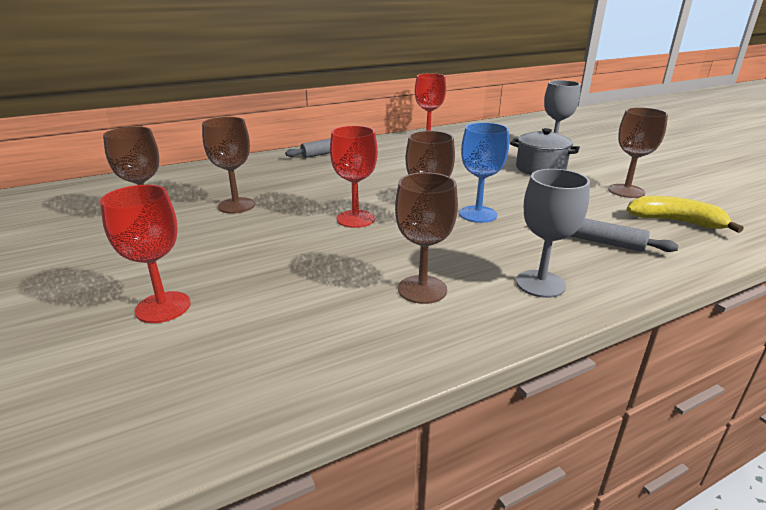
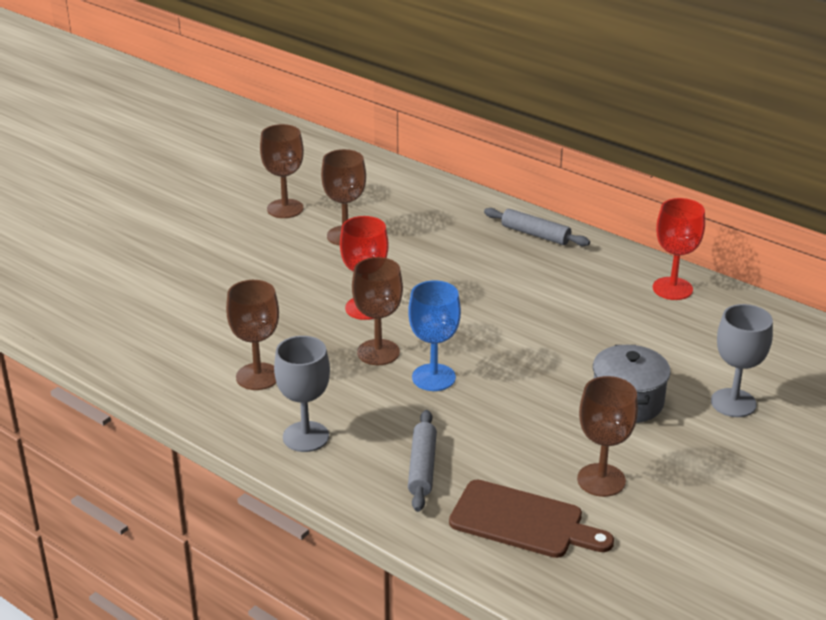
camera: 65 degrees right, 5 degrees up
(163, 307) = (167, 274): red goblet -> none
(675, 221) = (523, 521): yellow banana -> brown cutting board

